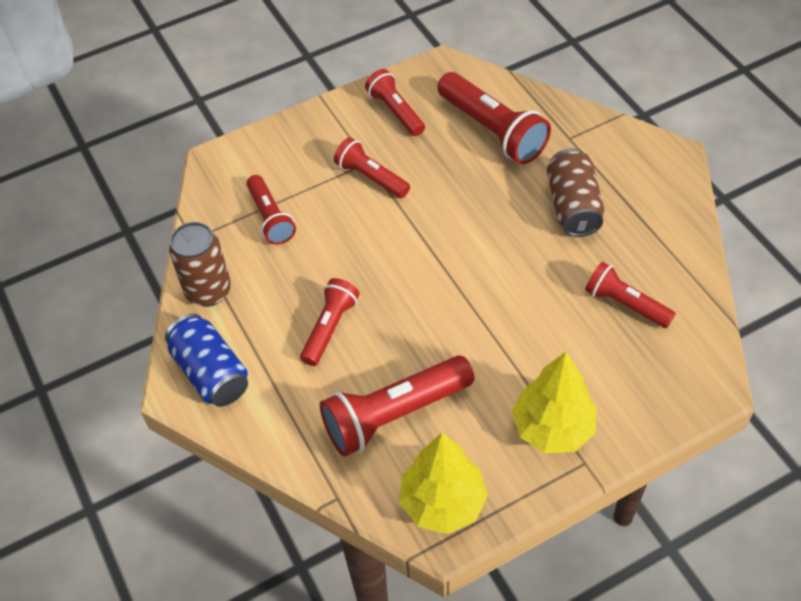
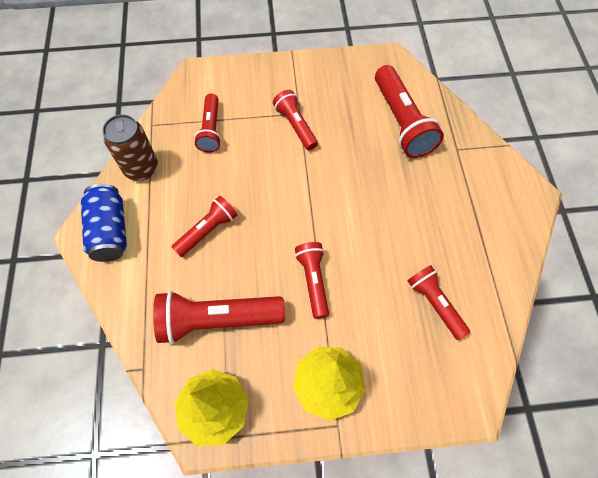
camera: 20 degrees right, 10 degrees up
(396, 111) = (338, 82): red flashlight -> red flashlight (313, 281)
(573, 206) = (433, 206): brown can -> none

